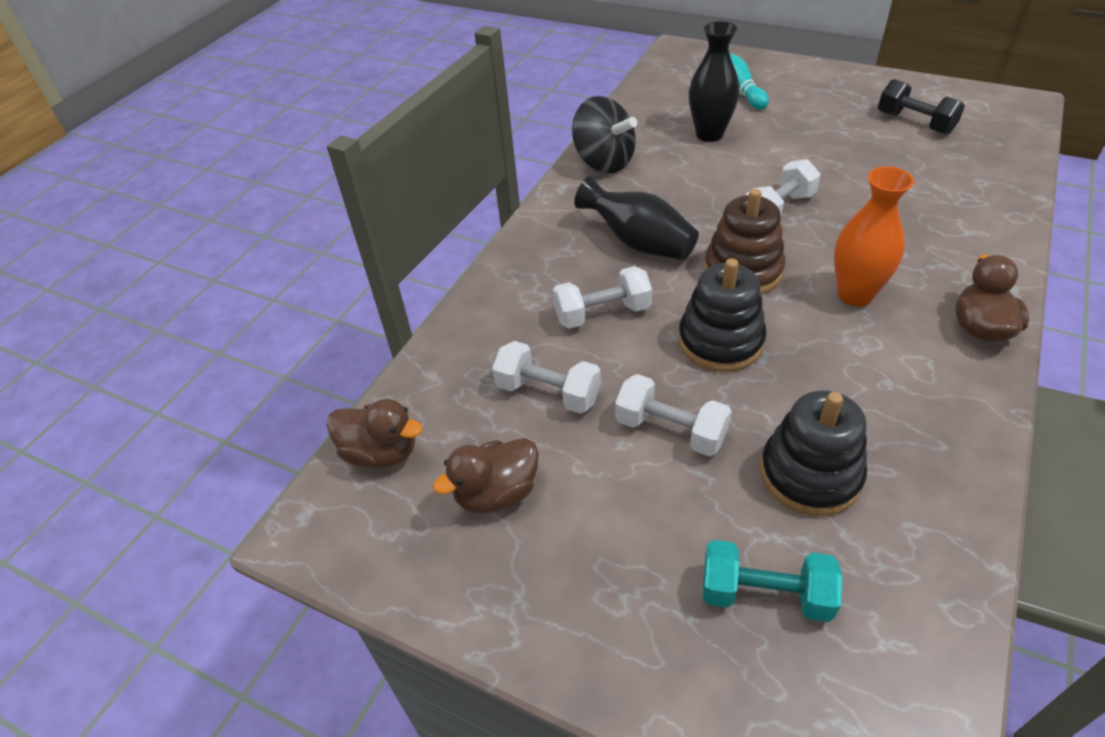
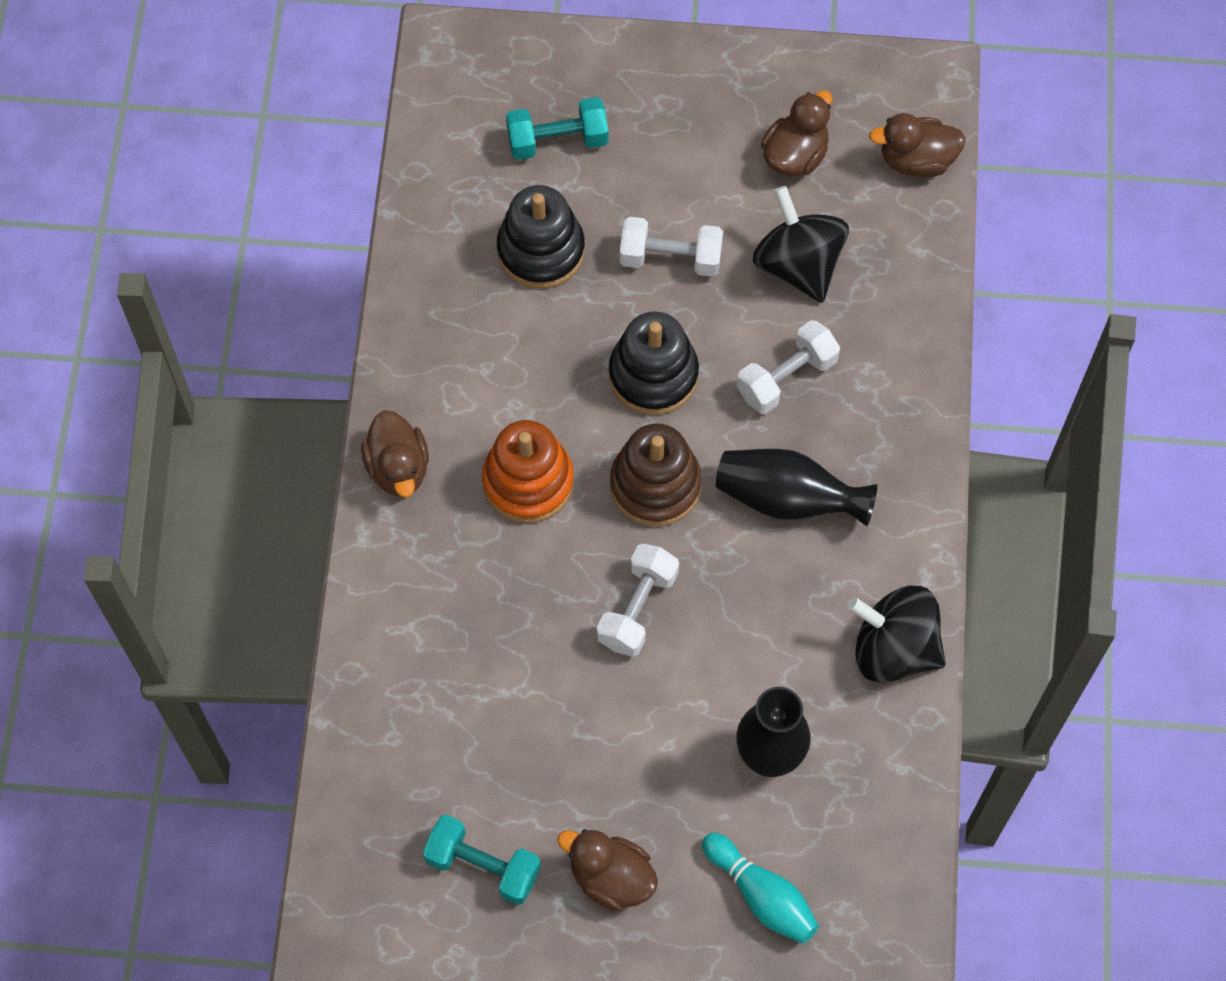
camera: 155 degrees right, 20 degrees up
(548, 393) = (798, 264): white dumbbell -> black spinning top
(829, 108) = (611, 878): none -> brown duck
(855, 294) = (528, 481): orange vase -> orange stacking toy
(915, 123) = (483, 866): black dumbbell -> turquoise dumbbell

